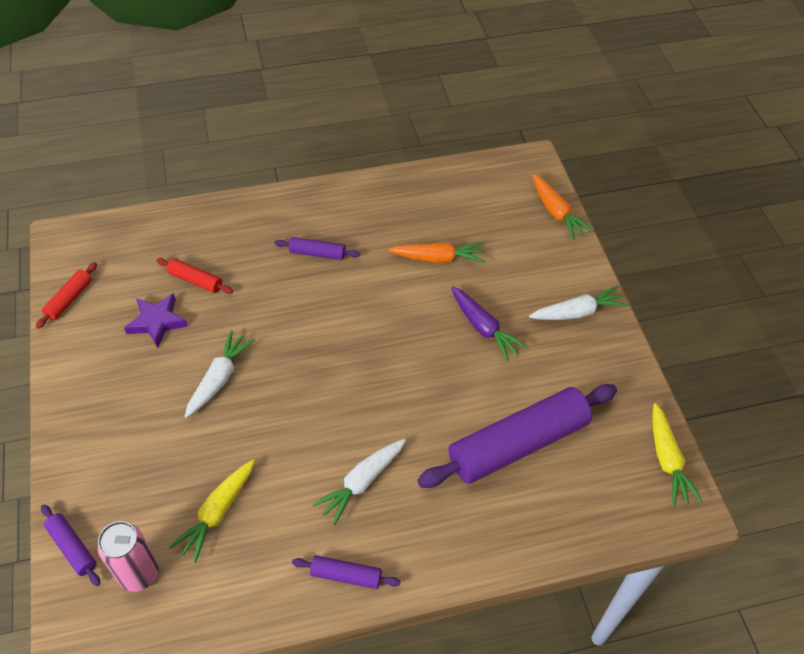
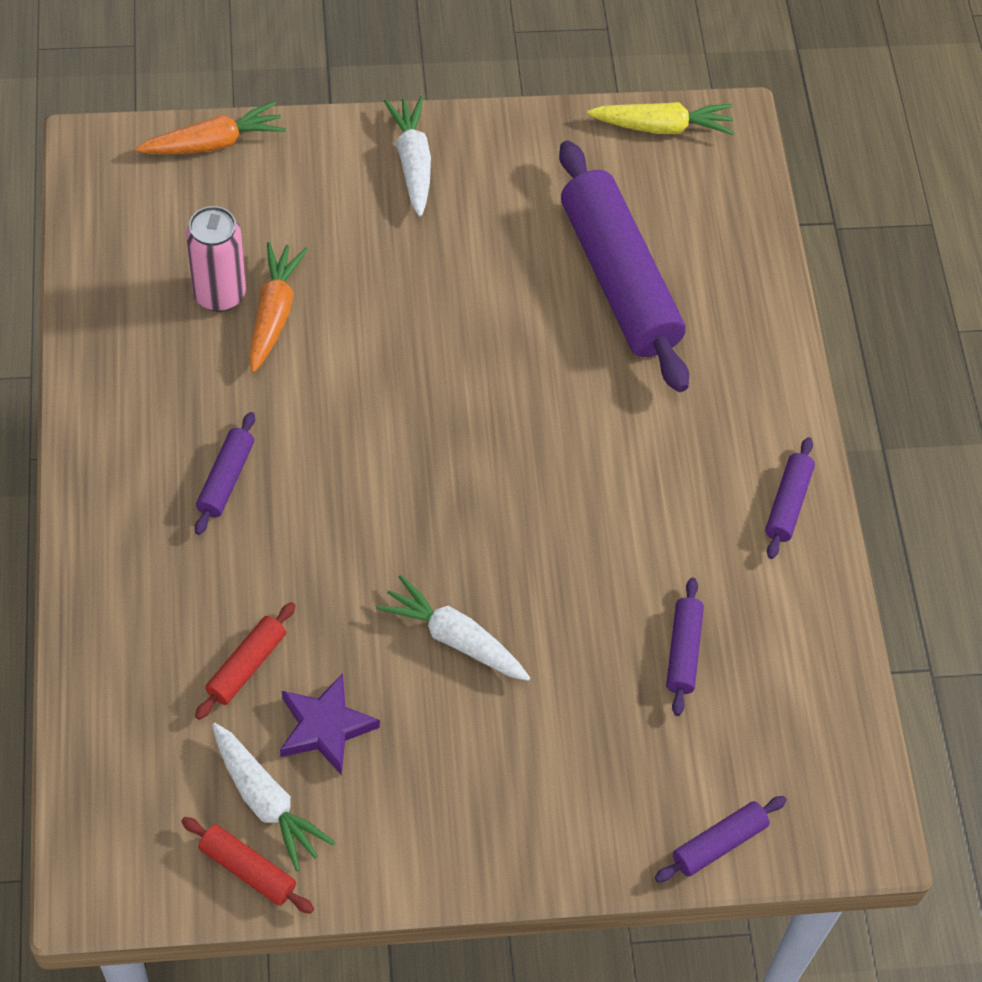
camera: 85 degrees left, 5 degrees up
(139, 573) = (765, 754): pink can -> pink can (219, 294)
(217, 513) = (683, 651): yellow carrot -> purple rolling pin
(362, 482) = (655, 469): white carrot -> white carrot (266, 801)
(483, 328) = (420, 280): purple carrot -> none

